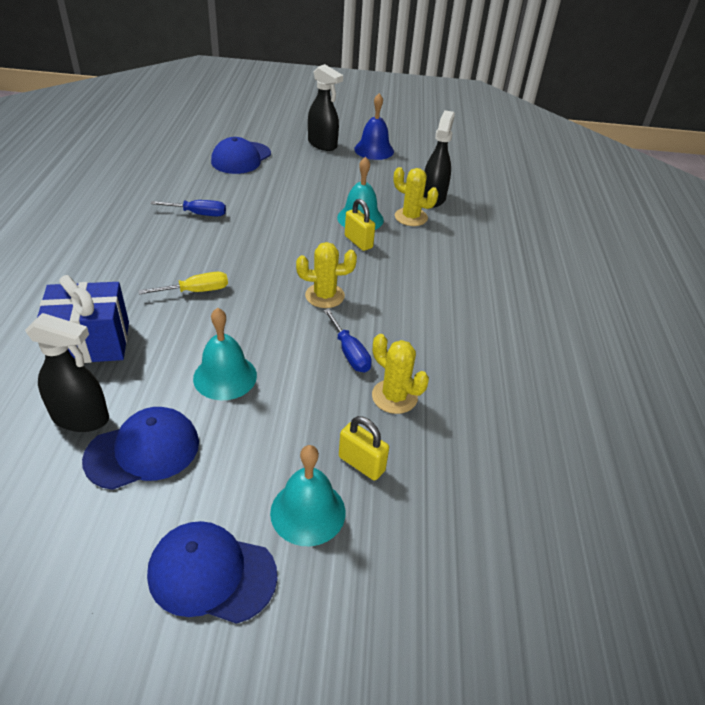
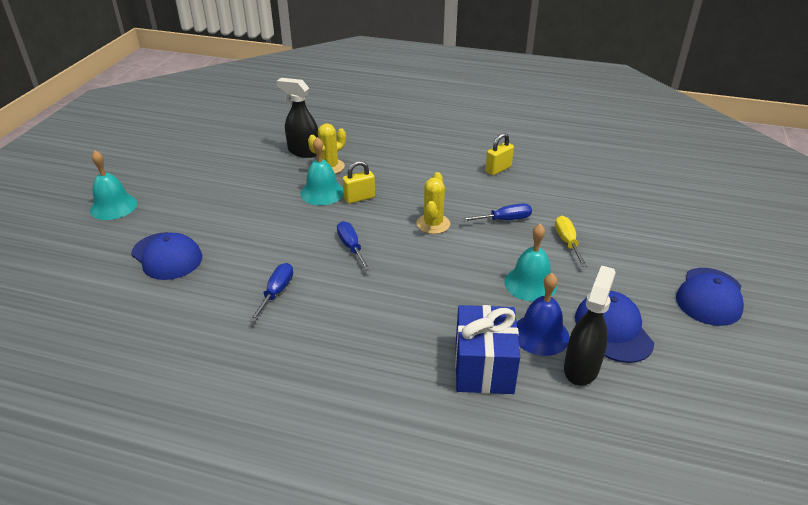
camera: 75 degrees left, 5 degrees down
(196, 291) = (414, 297): yellow screwdriver -> yellow screwdriver (567, 242)
(271, 246) = (351, 247): none -> blue screwdriver
(308, 512) = (654, 253): turquoise bell -> turquoise bell (113, 206)
(322, 144) = (168, 198): black spray bottle -> none
(361, 464) = (612, 228): yellow padlock -> yellow padlock (498, 169)
(374, 150) = (199, 169): blue bell -> blue bell (540, 334)
(394, 397) = (550, 206): yellow cactus -> none

